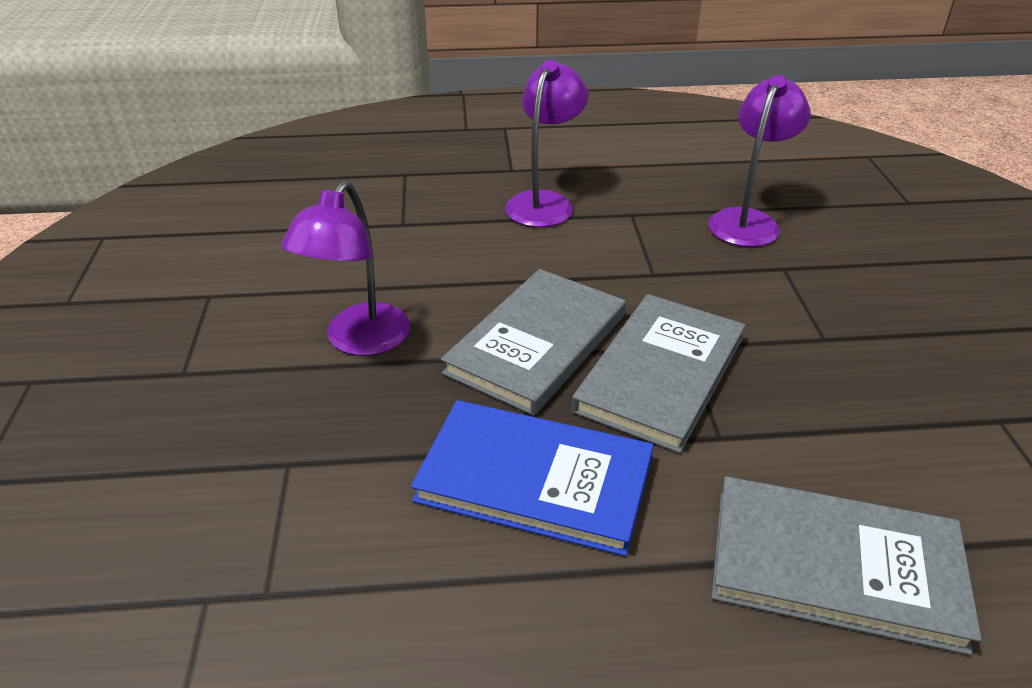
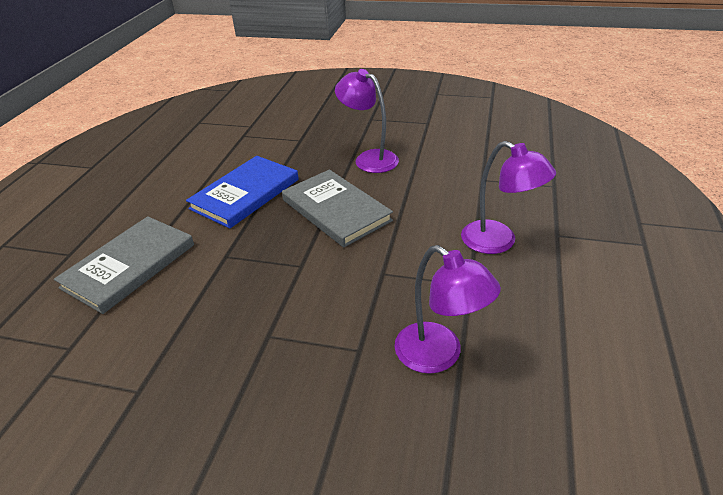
camera: 110 degrees right, 0 degrees up
(660, 374) = (284, 248): grey book -> none

